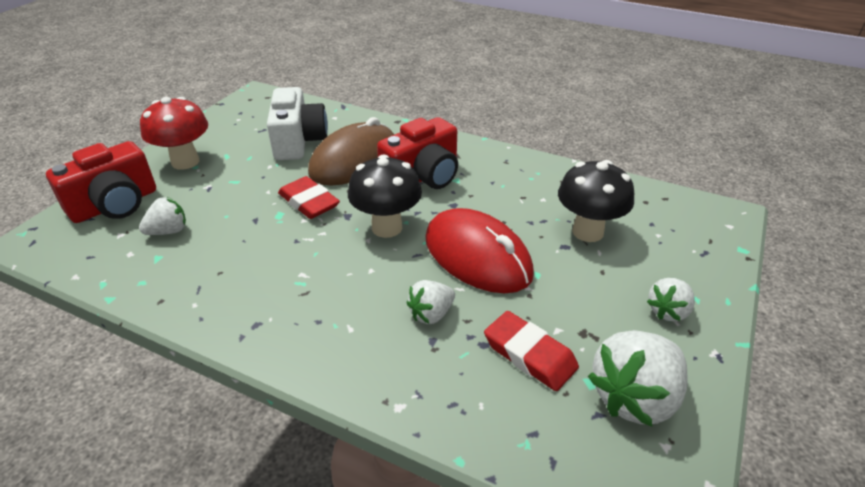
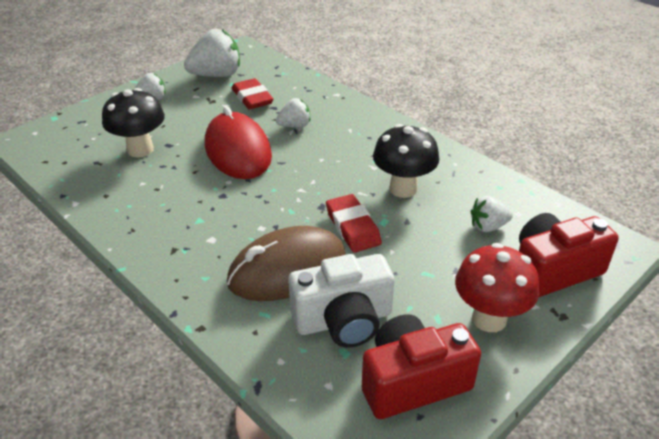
camera: 160 degrees left, 0 degrees up
(298, 141) = (343, 320): white camera -> white camera turned 120 degrees counterclockwise
(387, 227) = (292, 187): black mushroom -> black mushroom (403, 189)
(423, 177) = (228, 230): red camera -> red camera (413, 382)

